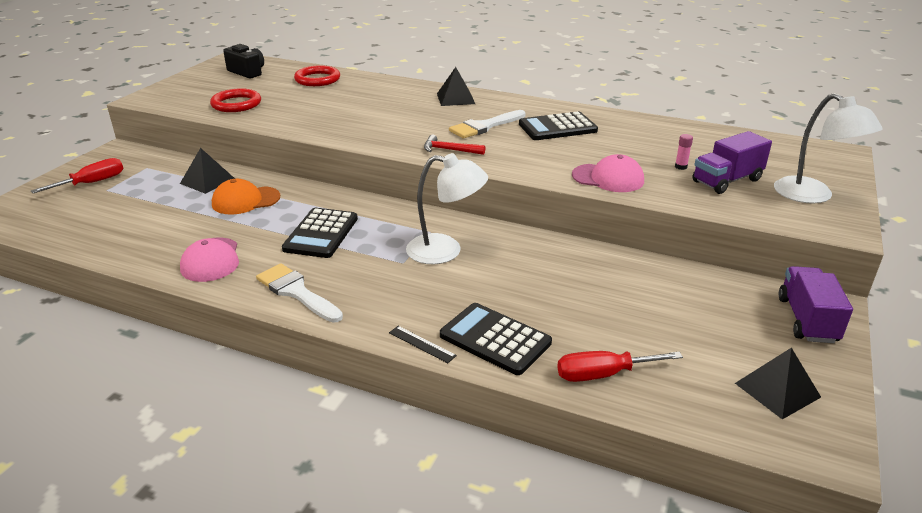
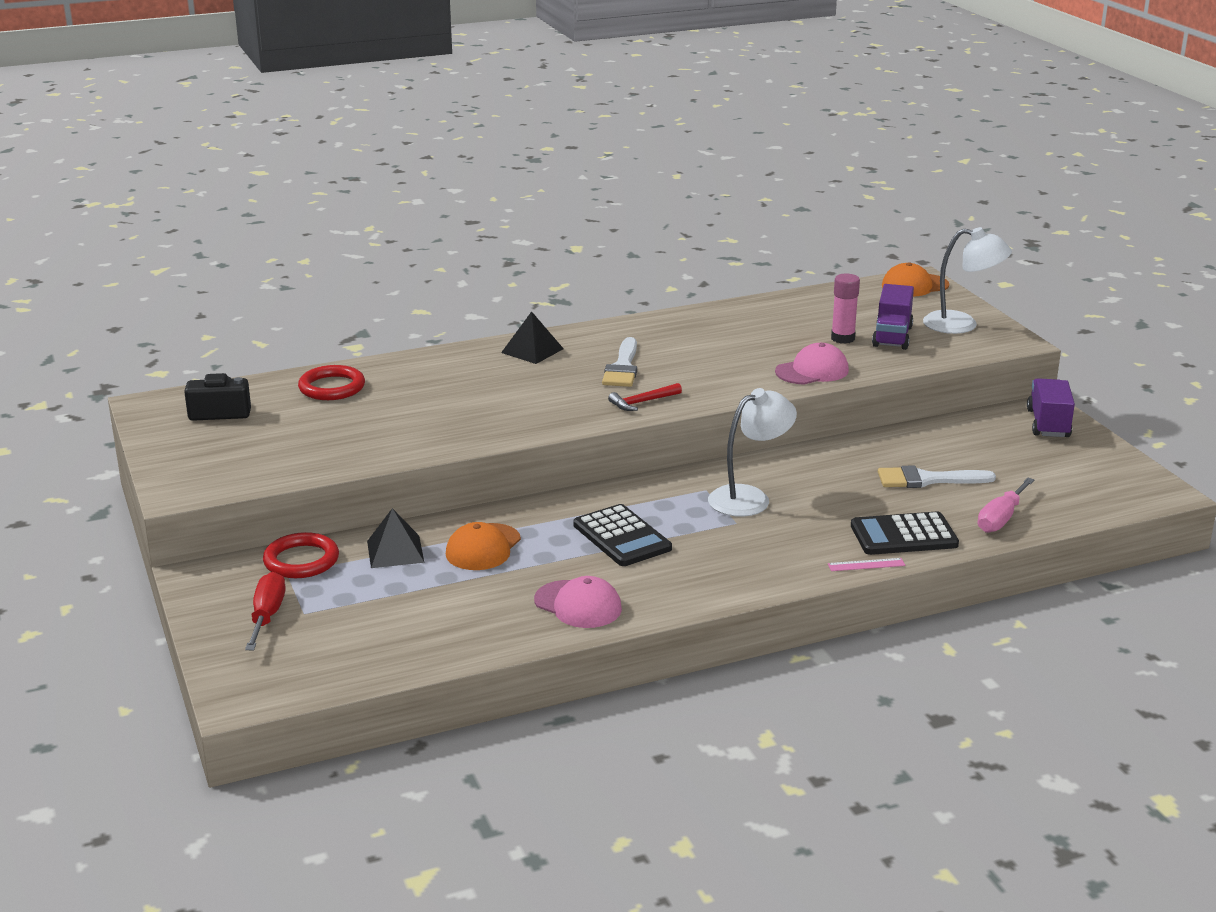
camera: 45 degrees left, 5 degrees down
(236, 104) = (313, 450): red ring -> red ring (301, 560)
(296, 292) = (706, 585): white brush -> white brush (927, 479)
(422, 344) = (866, 564): black ruler -> pink ruler
(557, 128) = (686, 343): black calculator -> none
(603, 374) = (1001, 519): red screwdriver -> pink screwdriver
(680, 167) = (842, 338): pink glue stick -> pink glue stick, size x1.86
(777, 390) = (1096, 474): black pyramid -> none
(807, 320) = (1048, 424): purple truck -> purple truck turned 45 degrees clockwise
(824, 154) = (914, 285): none -> orange cap

